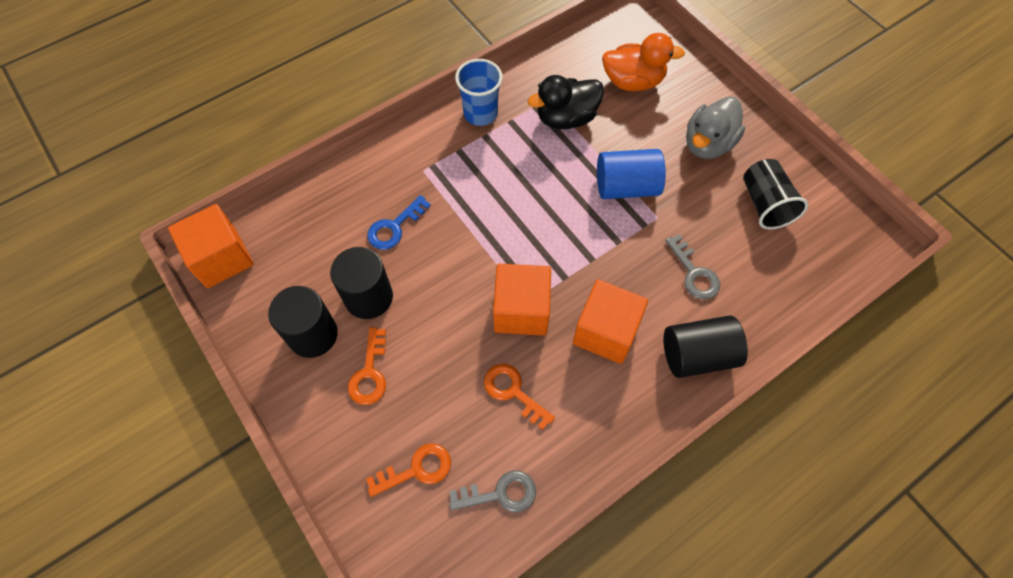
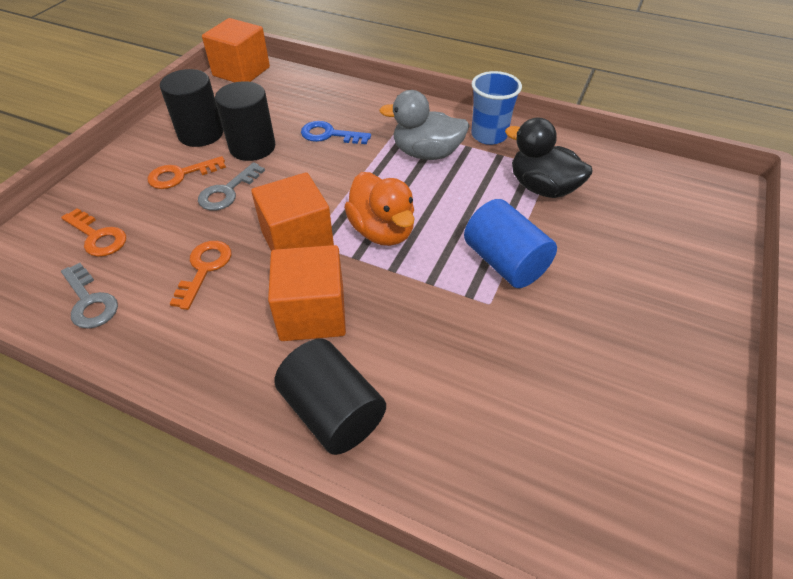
camera: 60 degrees right, 15 degrees down
(633, 81) = (642, 218): orange duck -> orange duck (382, 231)
(694, 273) = (443, 365): grey key -> grey key (228, 191)
(707, 144) = (633, 312): grey duck -> grey duck (426, 153)
(765, 204) = (605, 405): black cup -> none

